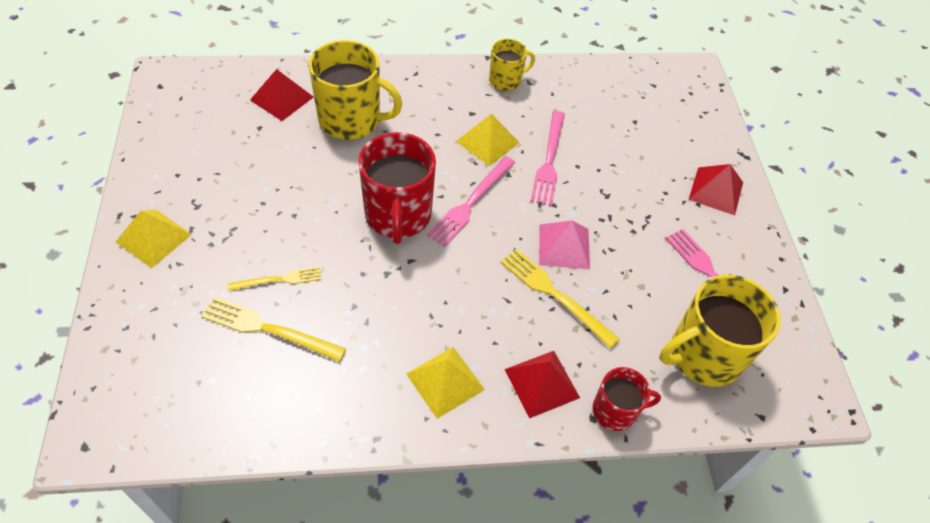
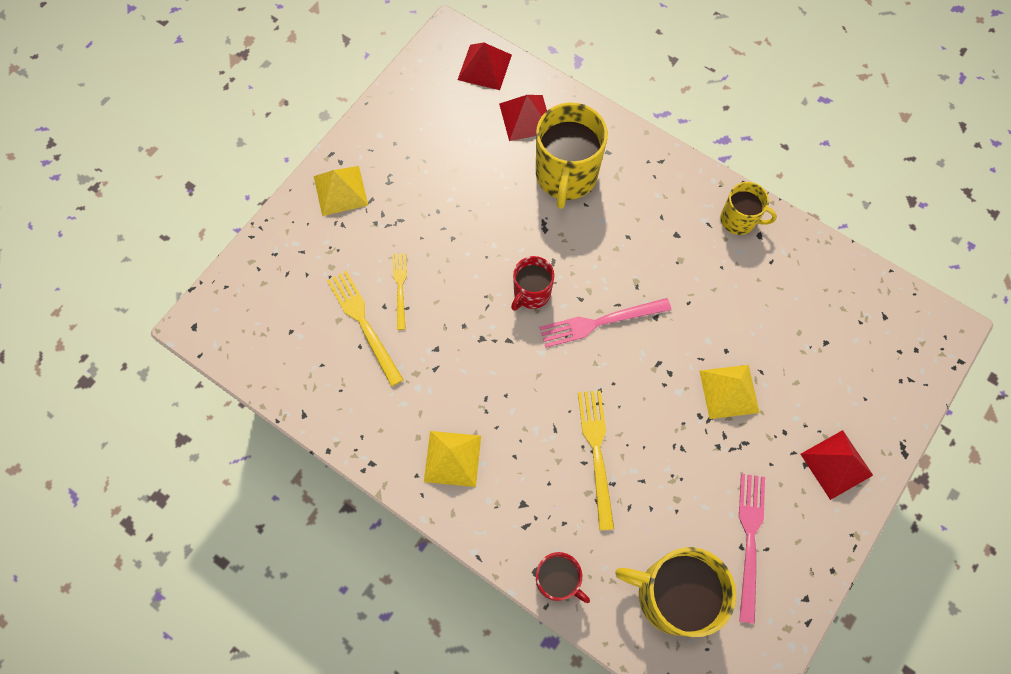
camera: 45 degrees right, 15 degrees up
(279, 280) = (400, 288): yellow fork -> yellow fork turned 120 degrees counterclockwise
(351, 120) = (566, 176): yellow mug -> yellow mug turned 45 degrees clockwise
(398, 215) = (531, 293): red mug -> red mug, size x0.56
(487, 141) = (665, 273): yellow pyramid -> yellow pyramid (729, 391)
(542, 383) = (521, 515): red pyramid -> red pyramid (484, 67)
(549, 161) = (704, 328): pink fork -> none
(564, 246) = (643, 417): pink pyramid -> none

